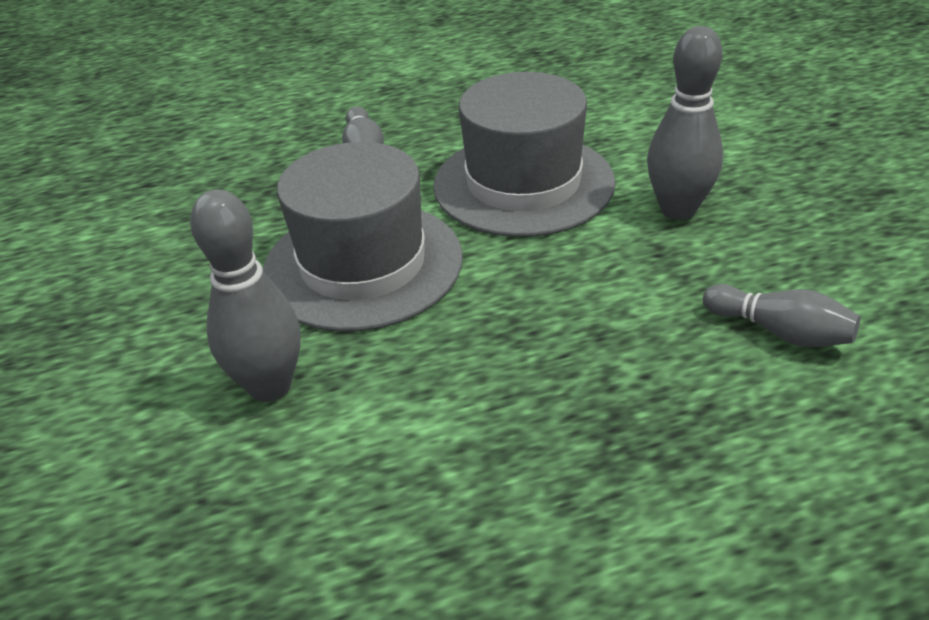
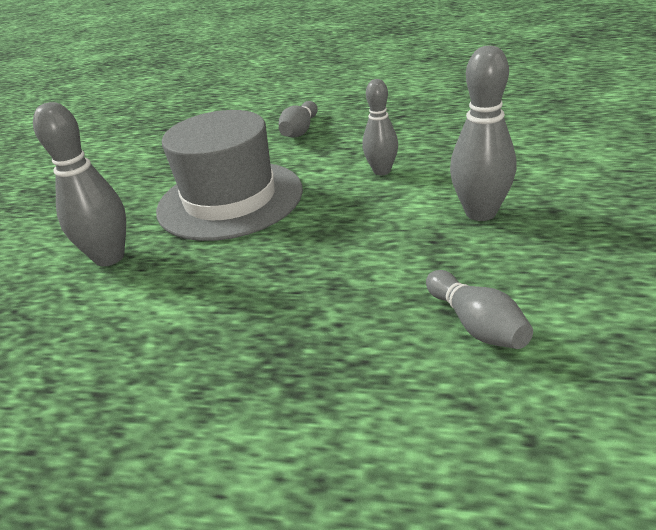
camera: 30 degrees right, 5 degrees down
(523, 184) = (382, 171): grey hat -> grey bowling pin

